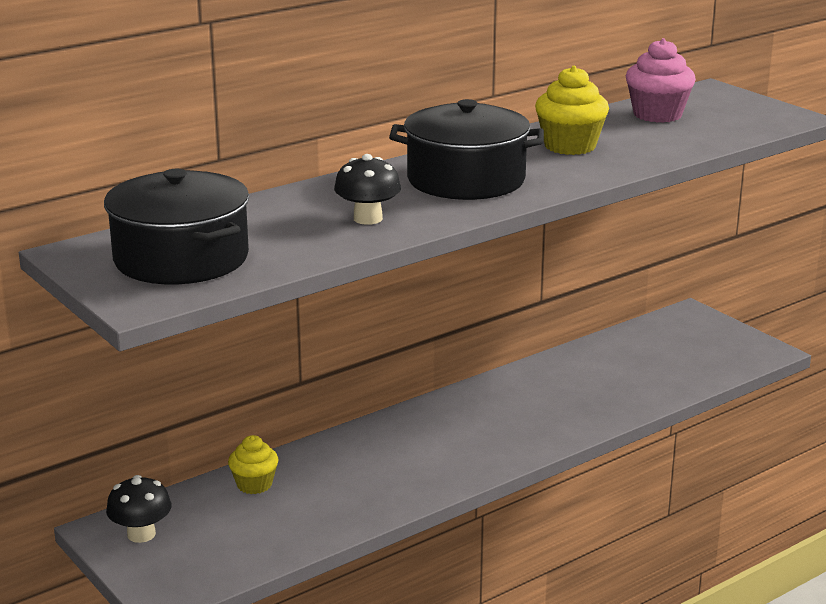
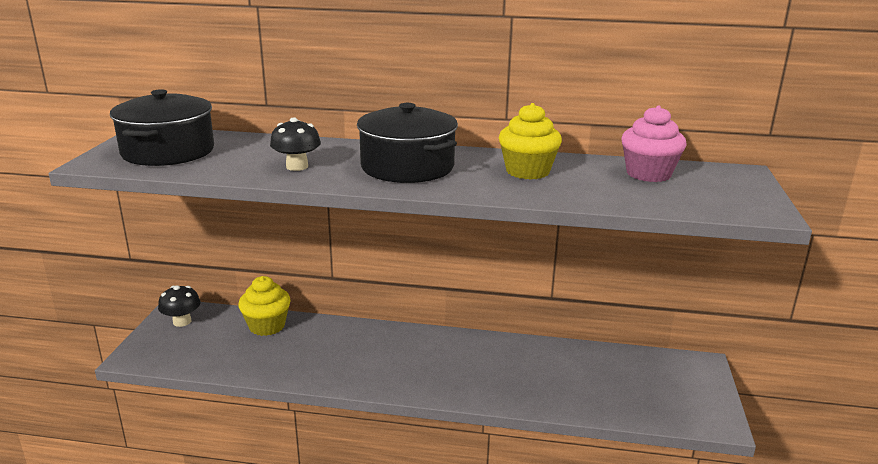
camera: 45 degrees right, 0 degrees up
(254, 484) = (267, 326): yellow cupcake -> yellow cupcake, size x1.51

